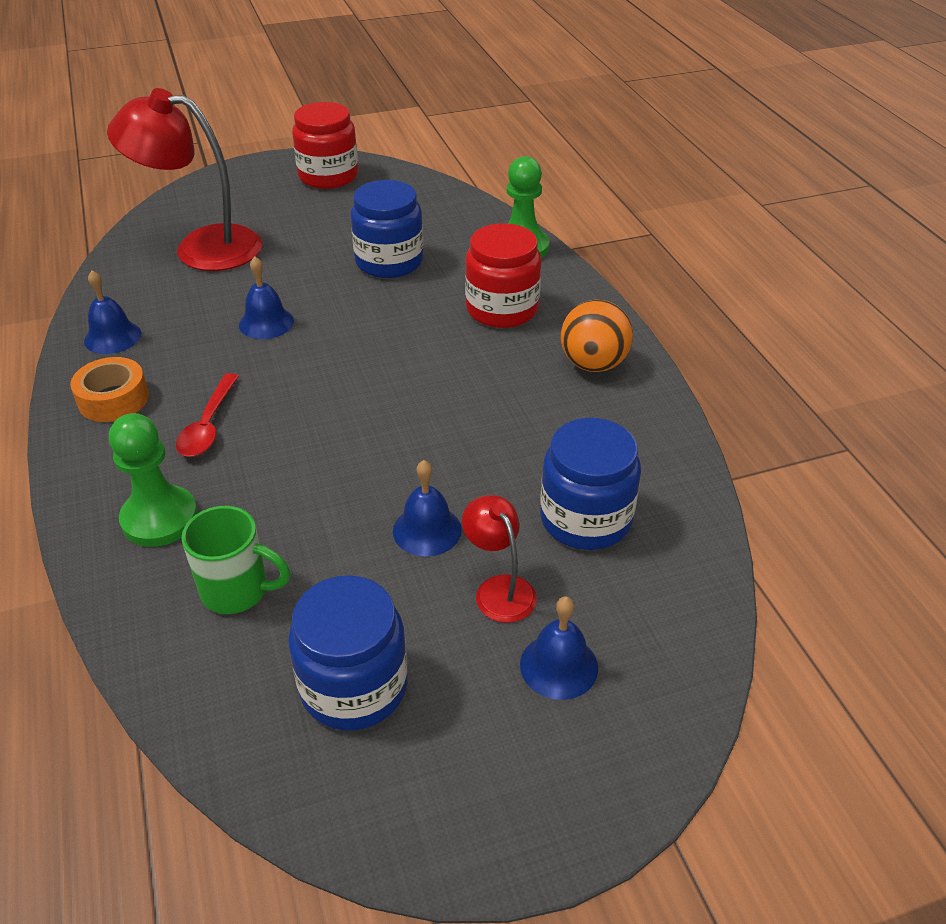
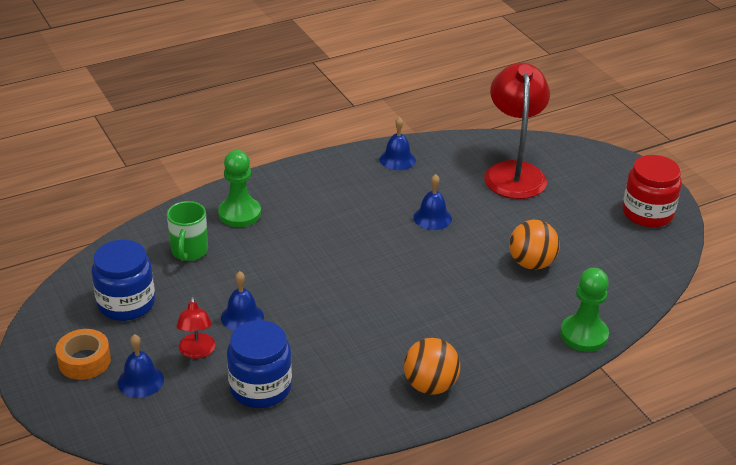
camera: 80 degrees right, 5 degrees down
(113, 399) = (337, 174): orange tape -> orange tape (84, 361)
(208, 425) = (321, 215): red spoon -> none
(389, 262) = (531, 263): blue jar -> orange ball
(499, 589) = (197, 352): red lamp -> red lamp turned 120 degrees clockwise
(502, 309) = (487, 330): red jar -> none

